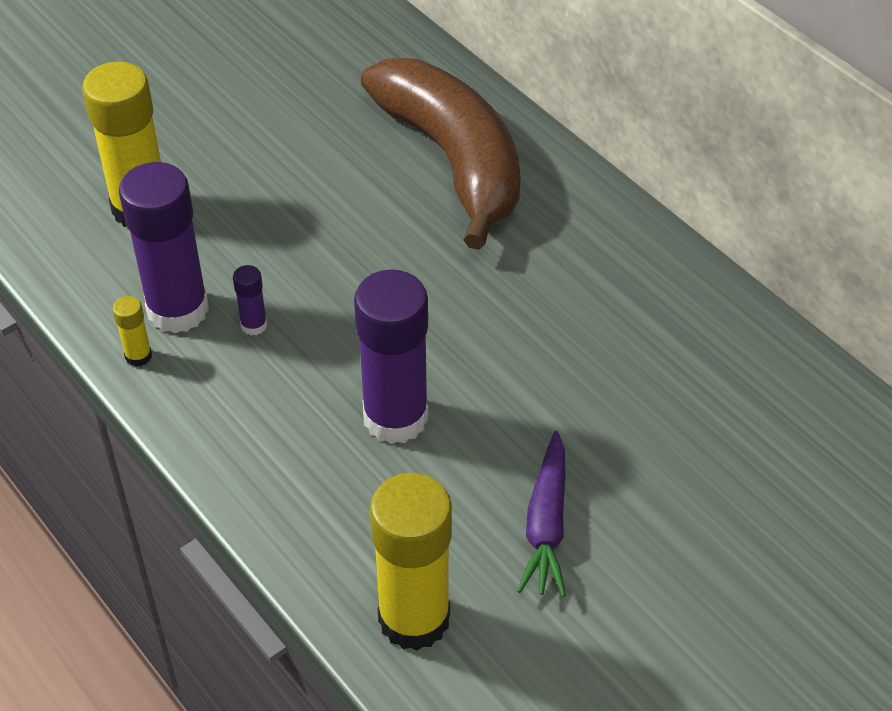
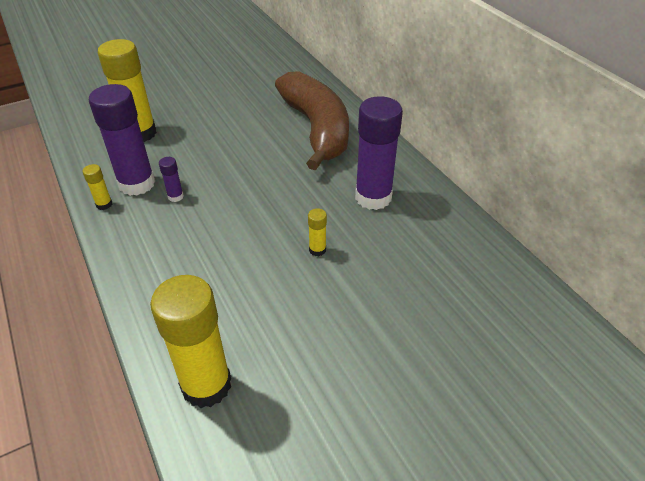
camera: 10 degrees right, 5 degrees down
(395, 417) = (239, 257): purple glue stick -> purple glue stick (373, 197)
(515, 388) = (317, 250): none -> yellow glue stick
(546, 524) = (314, 335): purple carrot -> none

